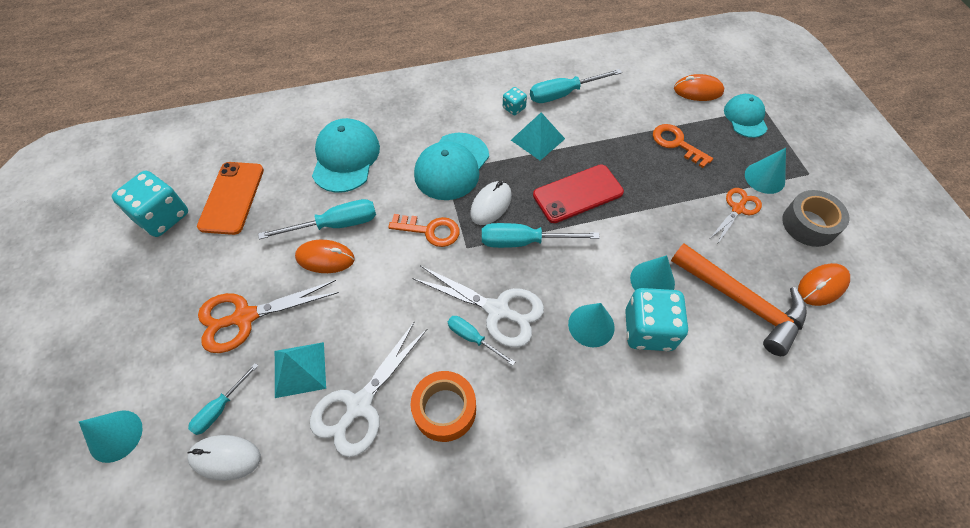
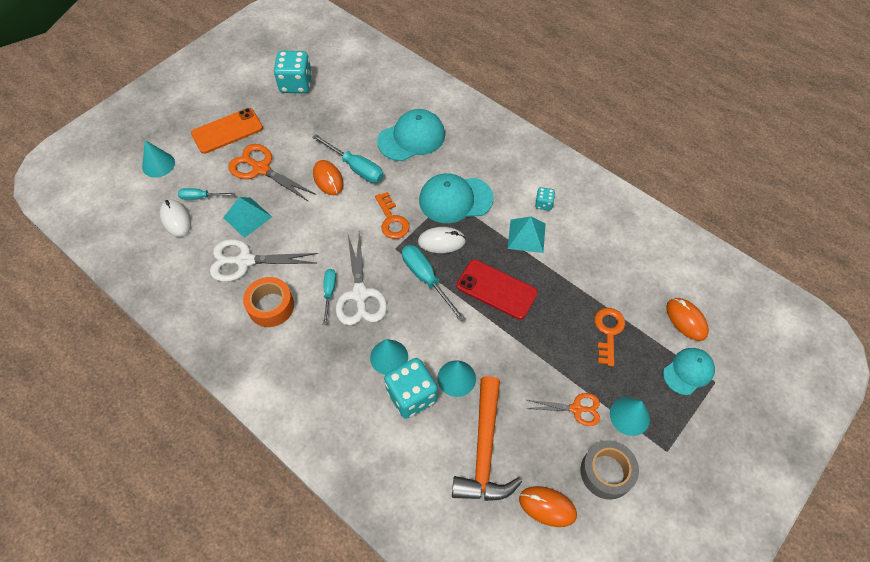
camera: 55 degrees right, 0 degrees up
(232, 198) = (334, 105): orange phone -> orange phone (227, 131)
(563, 94) = (589, 227): turquoise screwdriver -> none

